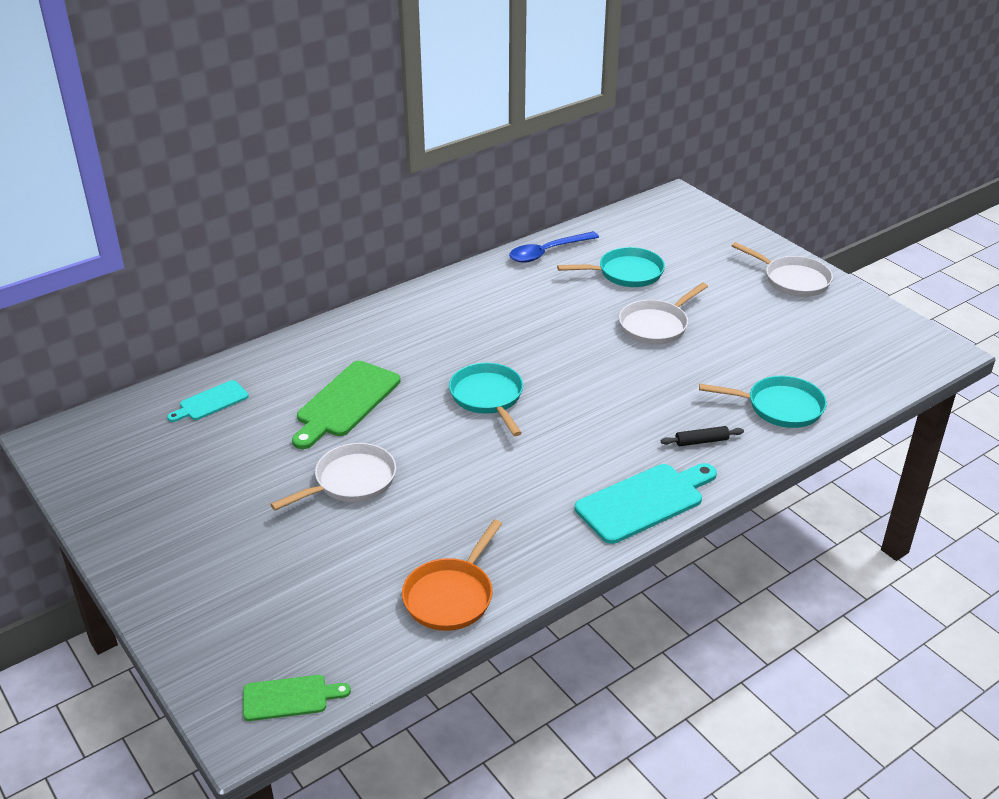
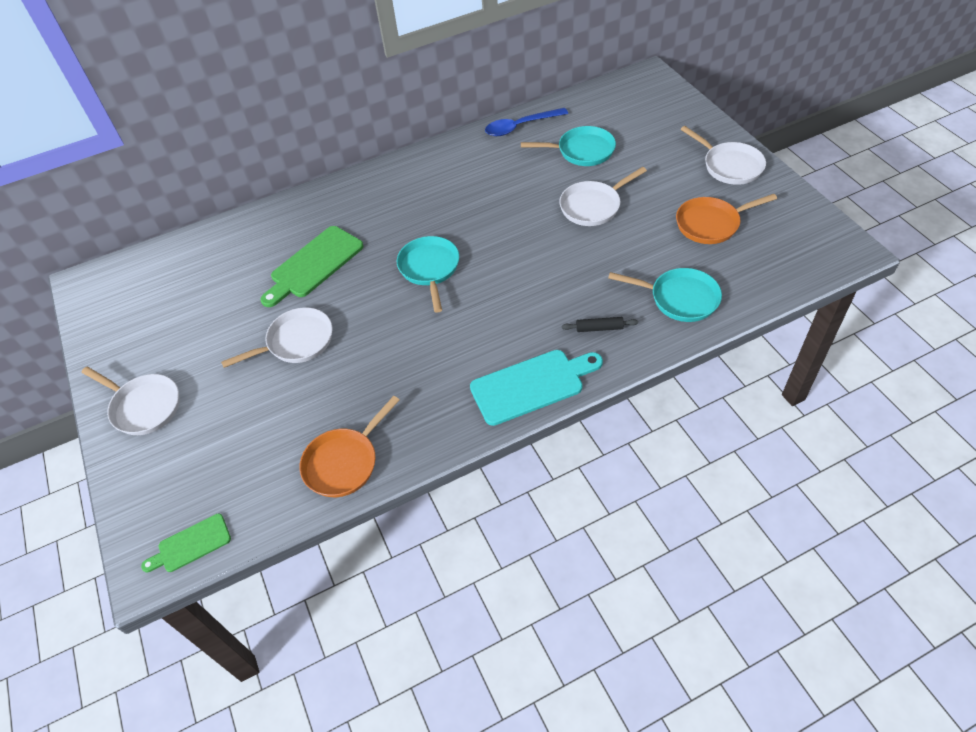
camera: 15 degrees right, 15 degrees up
(178, 563) = (143, 406): none -> white pan
(211, 402) = (210, 256): turquoise cutting board -> none
(289, 697) = (191, 545): green cutting board -> green cutting board turned 150 degrees clockwise
(790, 335) = (711, 224): none -> orange pan

